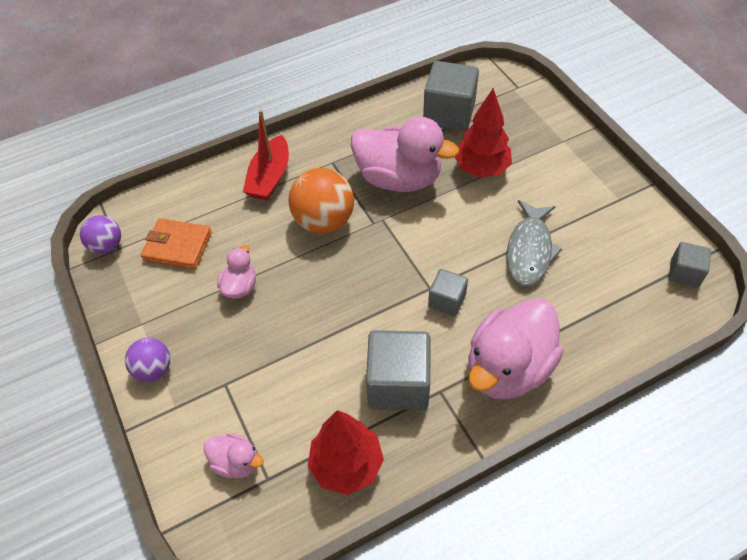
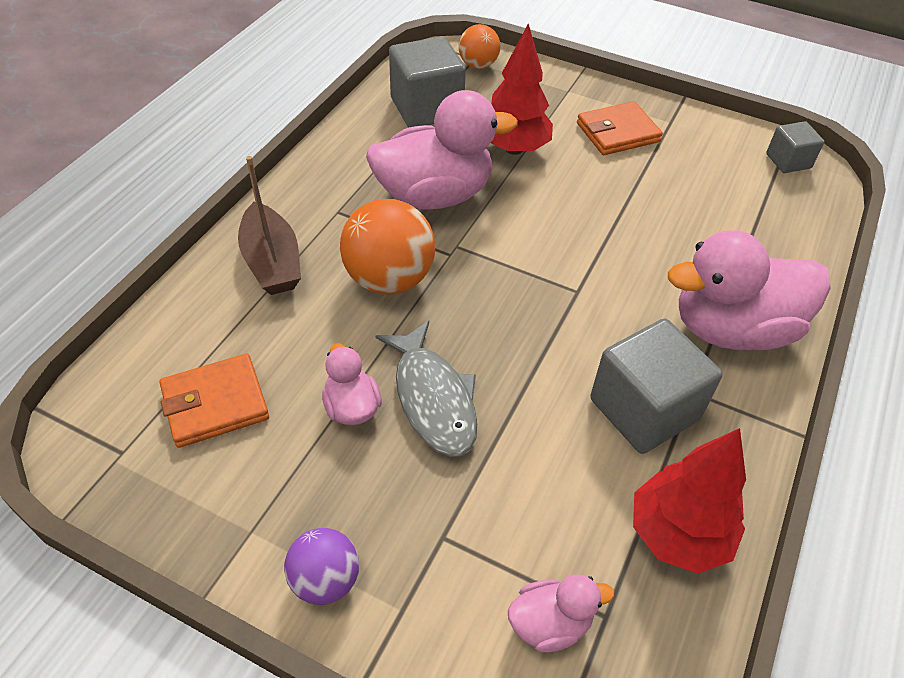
camera: 40 degrees left, 5 degrees down
(107, 246) = (99, 459): purple ball -> none
(270, 177) = (272, 262): red boat -> brown boat
(447, 300) = (607, 294): grey cube -> none
(508, 368) = (732, 329): pink duck -> pink duck turned 75 degrees clockwise
(515, 94) = (478, 65): none -> orange ball
(529, 250) = (638, 205): grey fish -> grey fish (433, 398)
(568, 190) = (617, 133): none -> orange wallet

